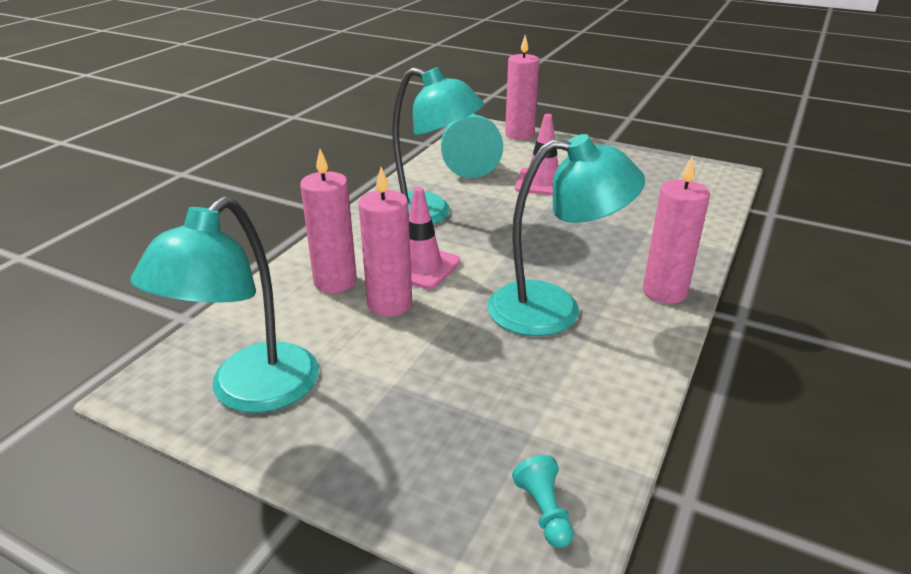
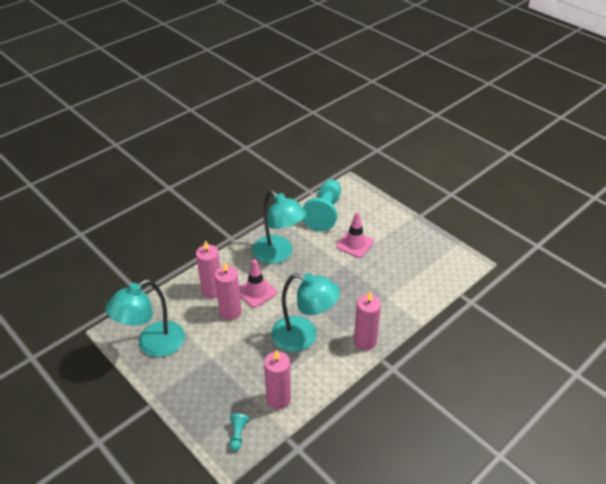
camera: 20 degrees right, 10 degrees up
(519, 135) = (367, 197): pink candle -> pink candle (278, 399)

